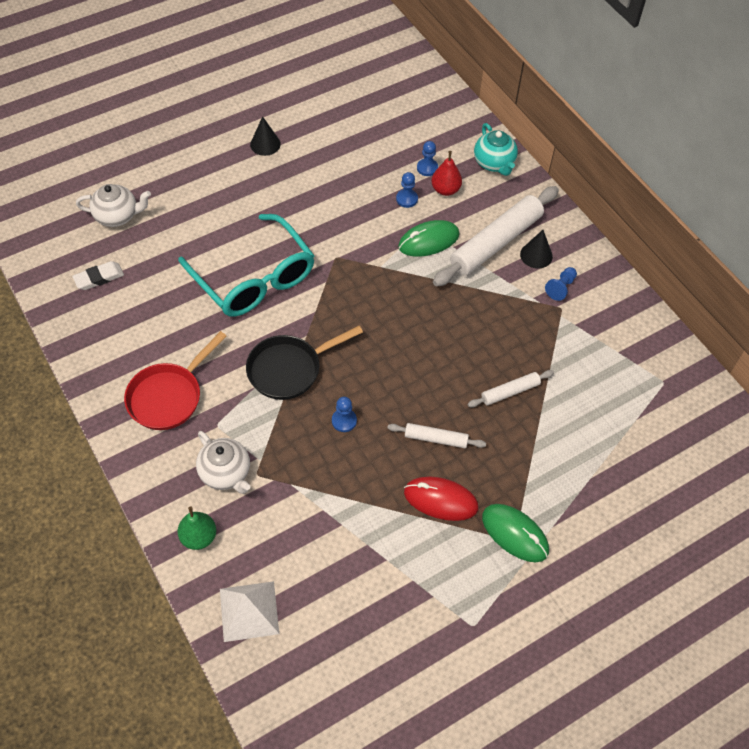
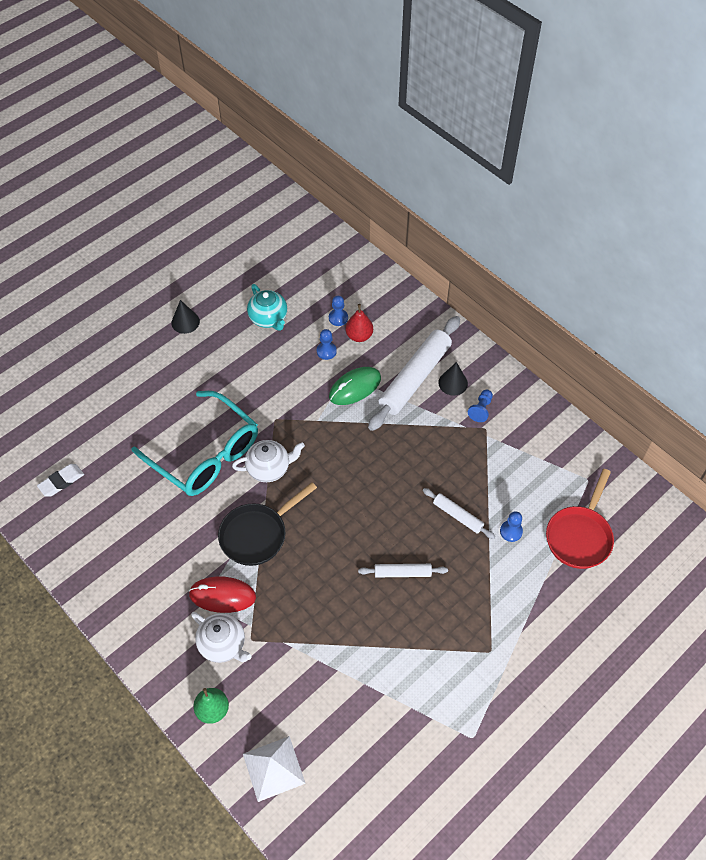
camera: 10 degrees left, 0 degrees up
(117, 216) = (64, 418): white teapot -> white teapot (269, 468)
(168, 396) = (153, 583): red pan -> red pan (579, 536)
(344, 421) = (317, 573): blue pawn -> blue pawn (511, 531)
(440, 500) = (419, 629): red mouse -> red mouse (222, 595)
(494, 163) = (397, 302): turquoise teapot -> turquoise teapot (269, 318)
(510, 392) = (457, 516): white rolling pin -> white rolling pin turned 75 degrees clockwise
(515, 534) = (490, 646): green mouse -> none

